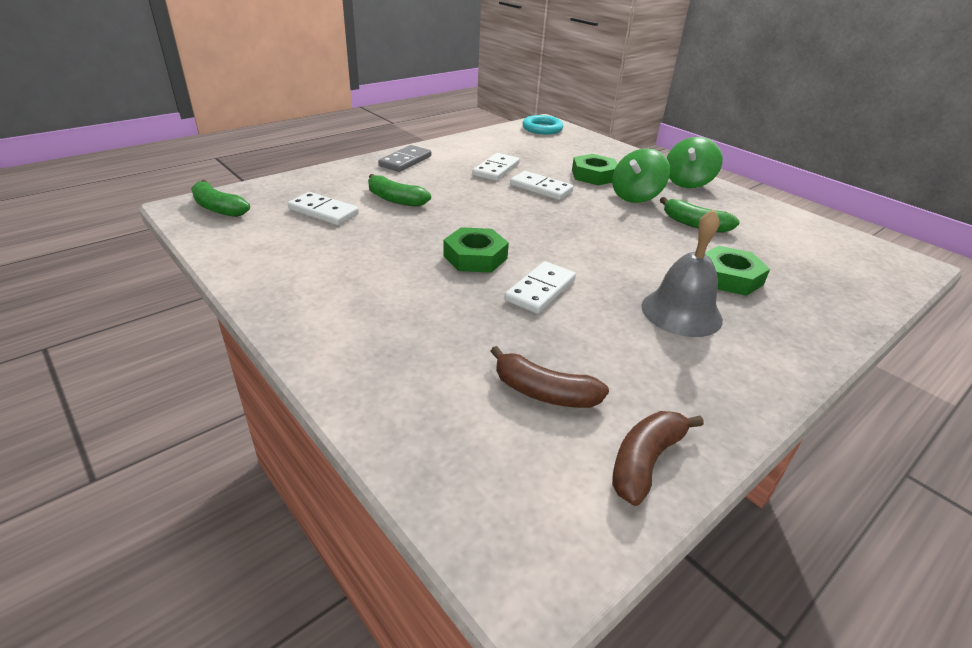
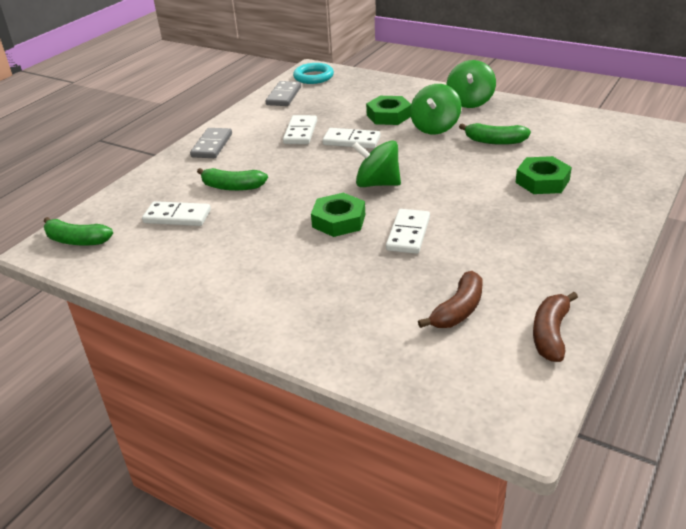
camera: 15 degrees left, 0 degrees up
(503, 137) = (284, 96): none -> grey domino
(540, 233) = (377, 184): none -> green spinning top
(543, 392) = (458, 310): brown banana -> brown banana turned 60 degrees counterclockwise
(681, 312) = (521, 220): grey bell -> none

